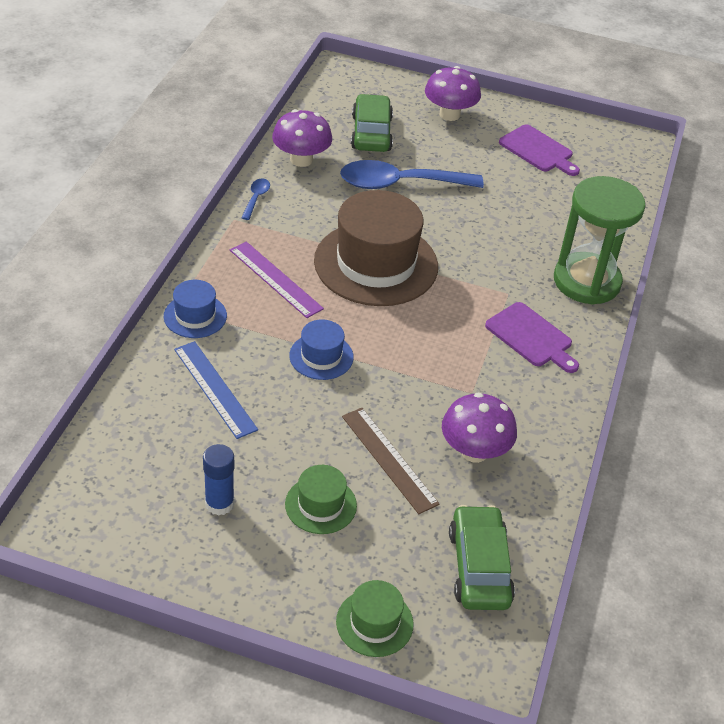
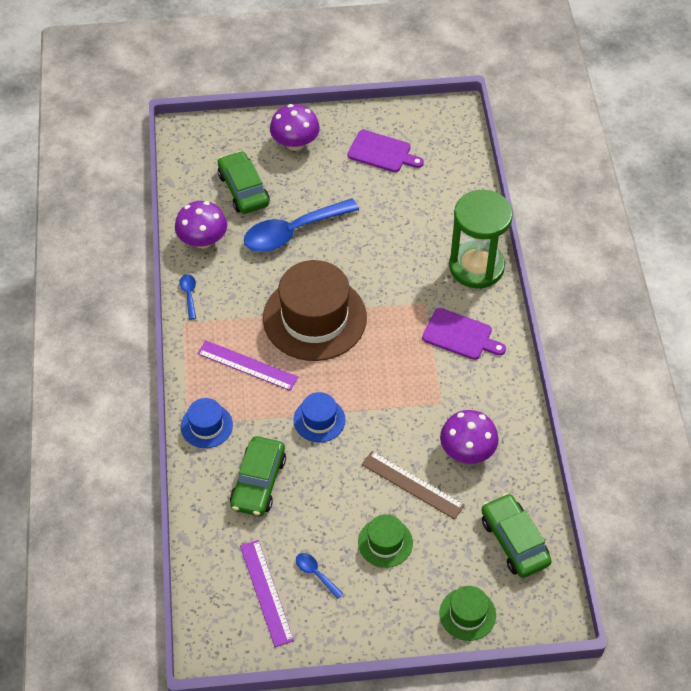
camera: 20 degrees left, 10 degrees up
(150, 499) = (266, 592): none -> purple ruler
(215, 389) = (258, 482): blue ruler -> green car
(219, 503) = (315, 573): blue glue stick -> blue spoon

